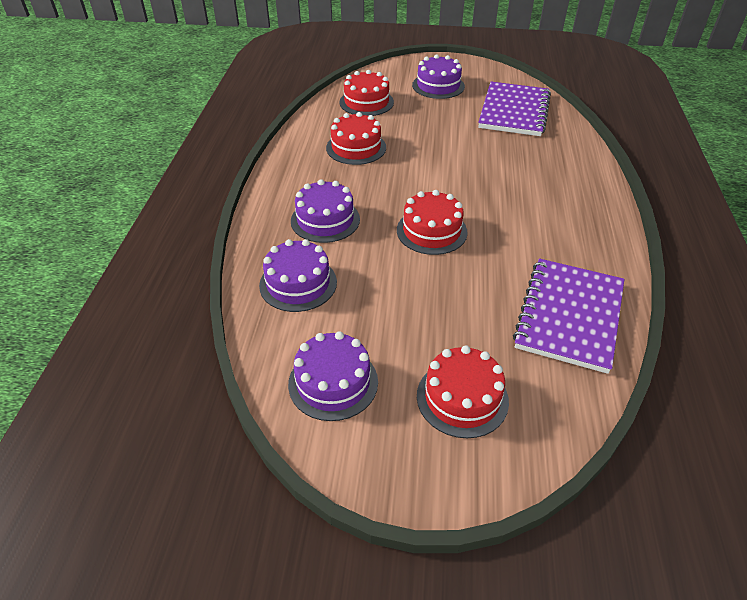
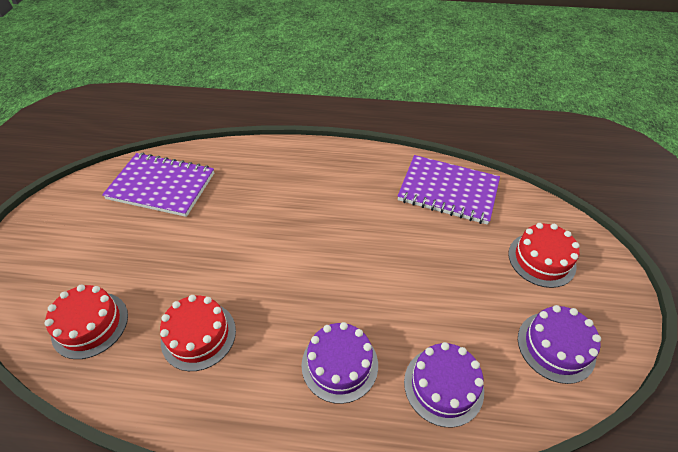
camera: 90 degrees left, 5 degrees up
(431, 231) = (356, 267): red cake -> none
(438, 86) = (79, 245): purple cake -> none

